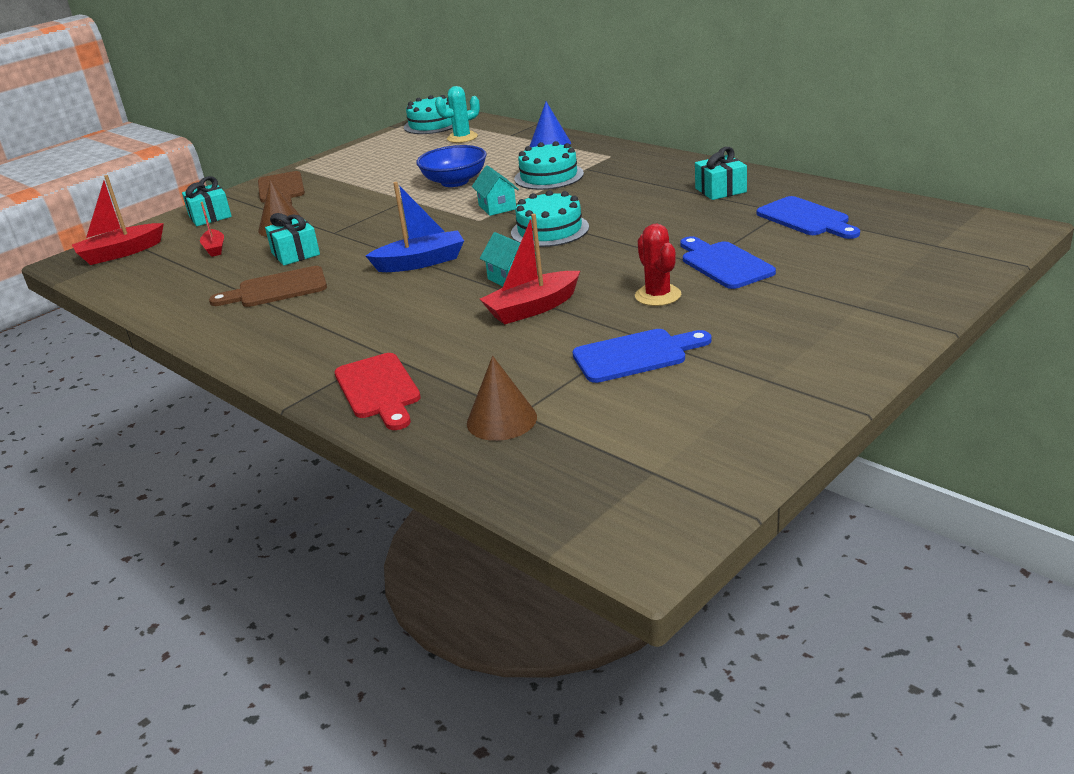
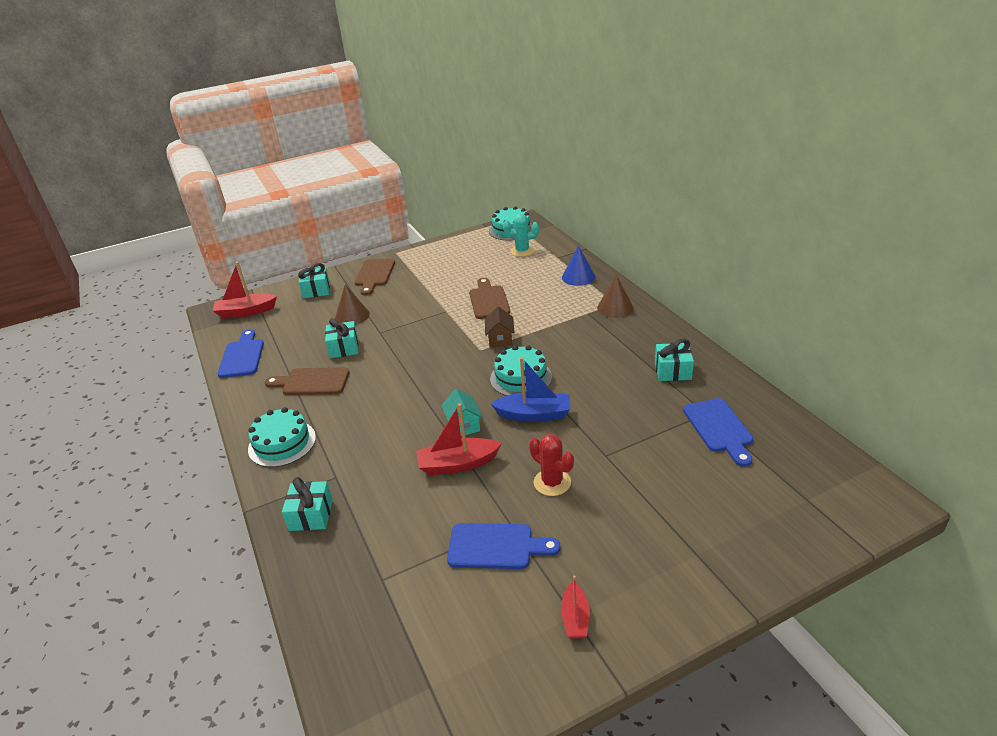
camera: 20 degrees right, 5 degrees up
(214, 248) = (300, 325): red boat -> red boat (575, 618)
(379, 389) = (311, 515): red cutting board -> turquoise gift
(421, 262) = (415, 385): blue boat -> blue boat (534, 414)
(455, 182) = (488, 300): blue bowl -> brown cutting board
(497, 207) = (500, 339): turquoise house -> brown house
(501, 420) = (366, 582): brown cone -> brown cone (615, 307)
(549, 176) = (556, 314): turquoise cake -> turquoise cake (282, 443)
(658, 295) = (552, 482): red cactus -> red cactus turned 45 degrees counterclockwise
(724, 264) = (622, 462): blue cutting board -> blue cutting board (242, 356)

